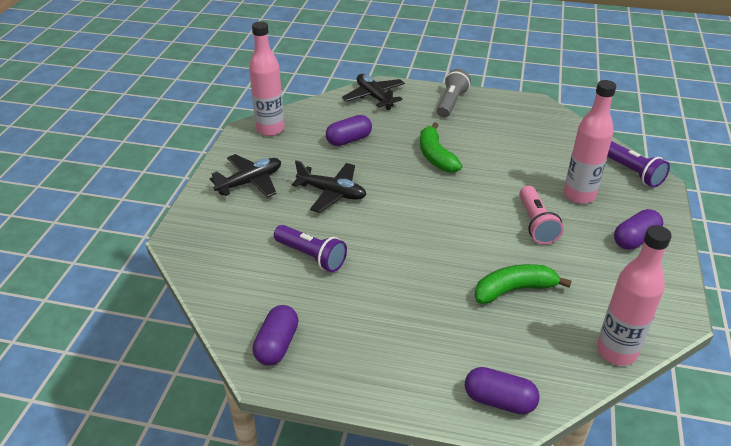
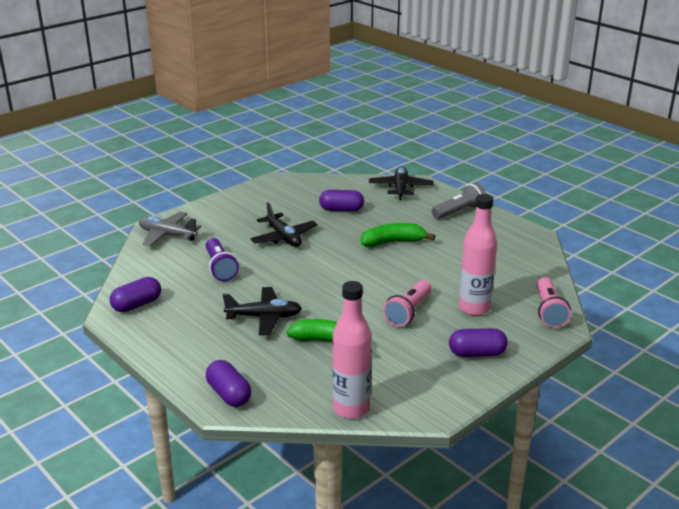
camera: 35 degrees right, 10 degrees down
(206, 242) = (167, 235): none -> grey plane
(250, 182) = (238, 212): black plane -> black plane (264, 317)
(270, 129) = (294, 185): pink bottle -> none
(435, 156) = (393, 242): green banana -> green banana turned 60 degrees clockwise
(632, 172) = (548, 311): purple flashlight -> pink flashlight

